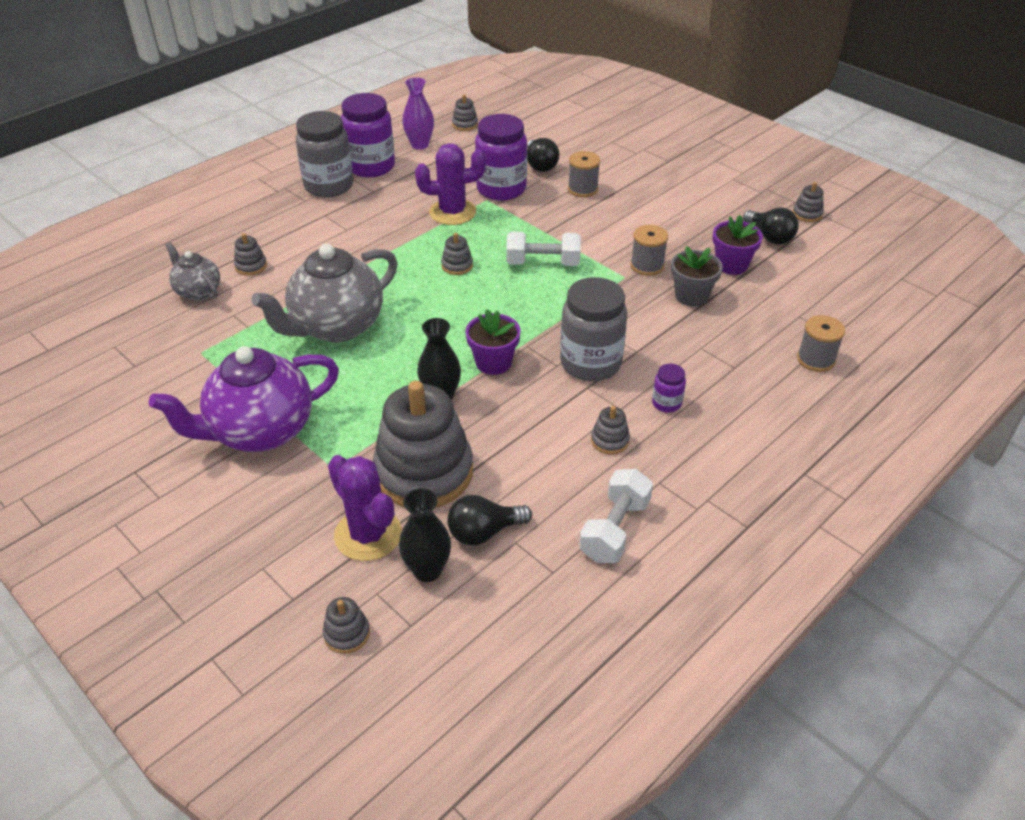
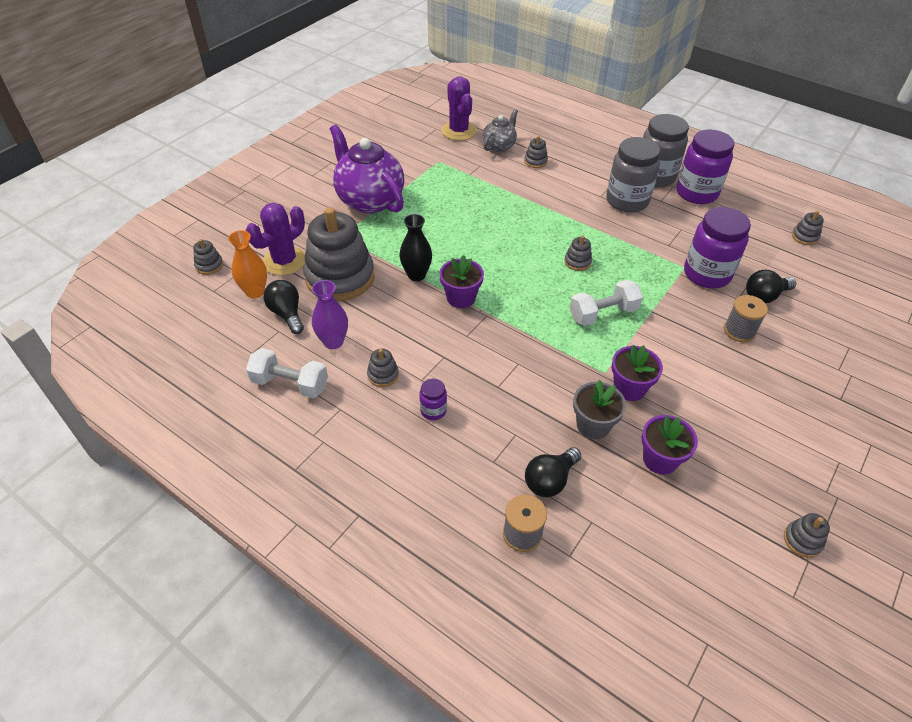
camera: 80 degrees right, 5 degrees up
(336, 326) = (480, 212): grey teapot -> none
(420, 145) = (749, 214): purple vase -> purple vase (333, 342)
(427, 570) = (255, 292): black vase -> orange vase
(452, 212) = (653, 249): purple cactus -> purple cactus (459, 131)
(543, 263) = (603, 313): white dumbbell -> white dumbbell turned 75 degrees clockwise
(590, 363) = (473, 356): grey jar -> grey jar (627, 201)
(647, 266) = (629, 388): grey spool -> purple flower pot
(769, 237) = (731, 497): black light bulb -> black light bulb (550, 480)

